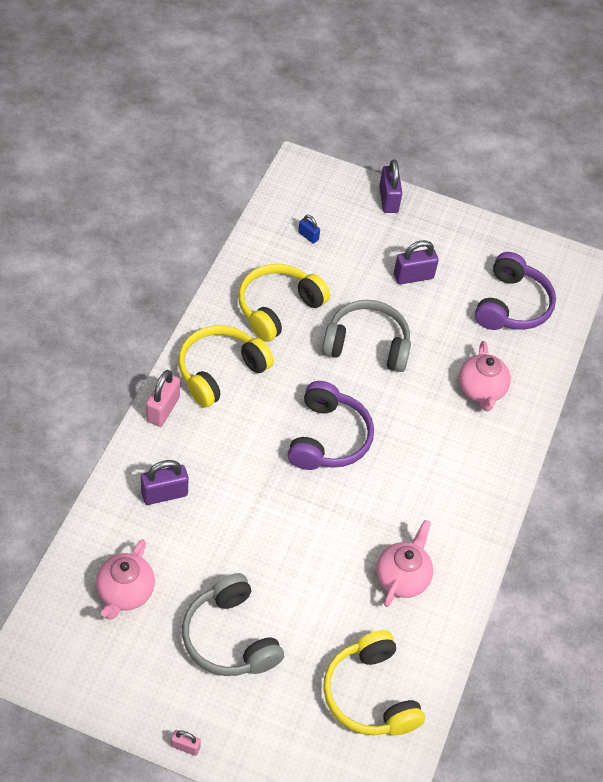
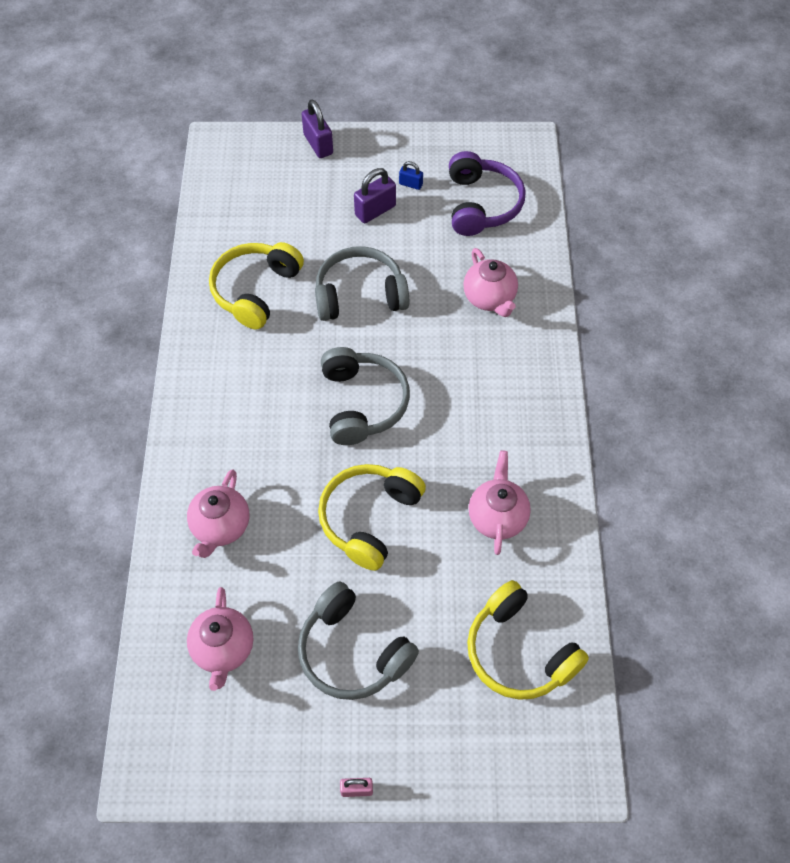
camera: 15 degrees left, 5 degrees up
(163, 409) = (182, 438): pink padlock -> none
(164, 494) = (221, 527): purple padlock -> pink teapot
(220, 371) = (224, 377): yellow headphones -> yellow headphones (369, 518)
(308, 236) = (255, 208): blue padlock -> blue padlock (410, 184)
(328, 438) = (362, 403): purple headphones -> grey headphones

